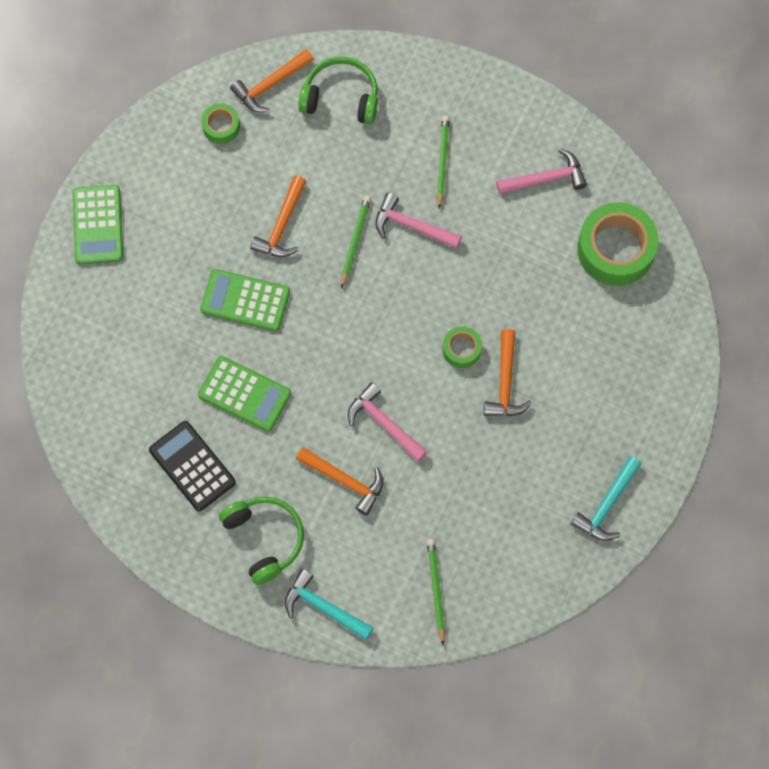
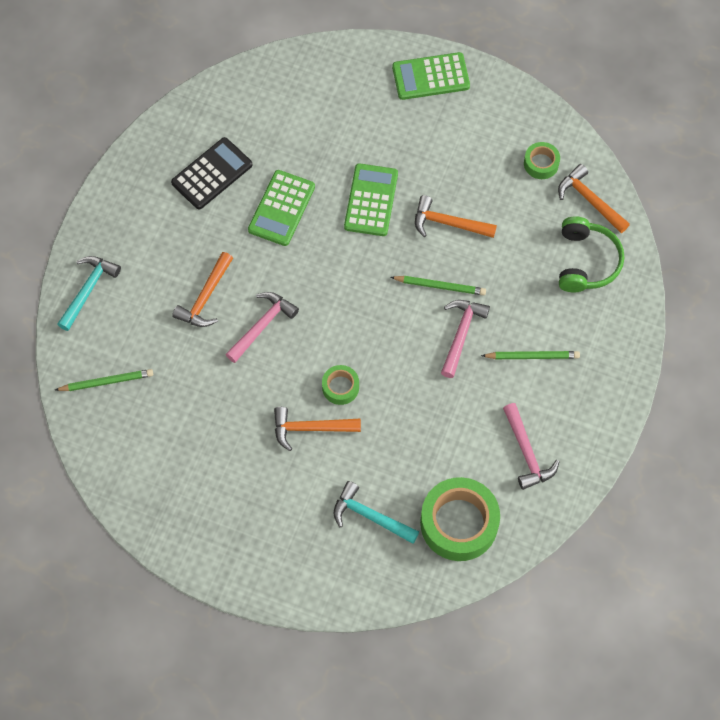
camera: 85 degrees right, 5 degrees down
(264, 539) = (148, 237): green headphones -> none
(607, 505) = (194, 528): turquoise hammer -> turquoise hammer (370, 516)

